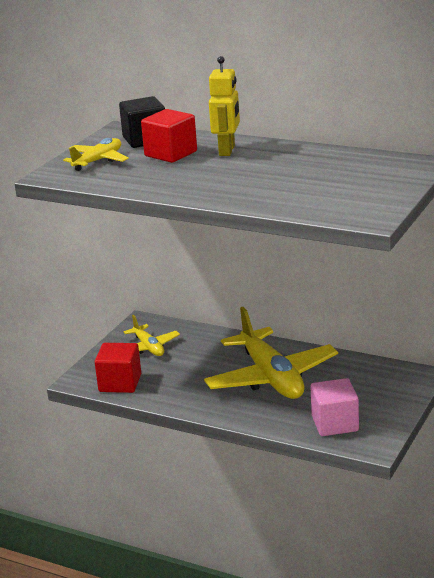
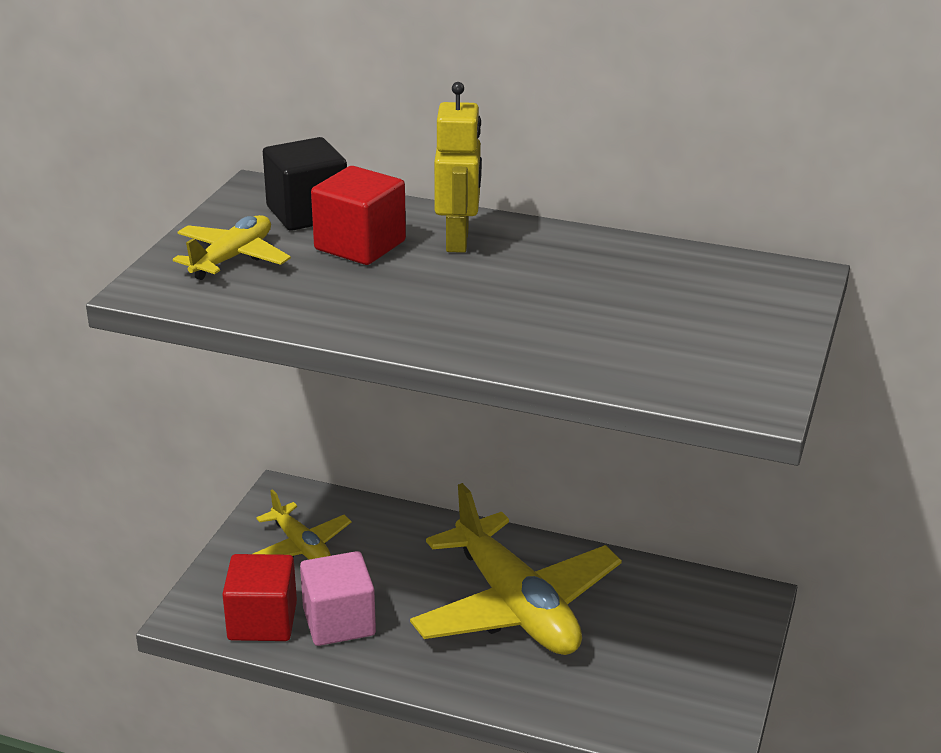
camera: 10 degrees left, 5 degrees up
(335, 423) = (638, 701): pink cube -> pink cube (339, 622)

